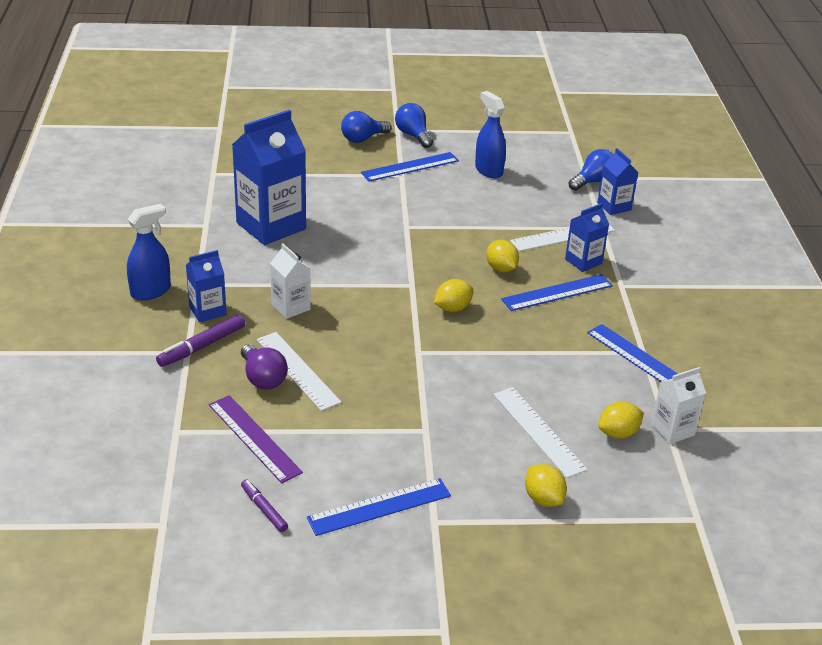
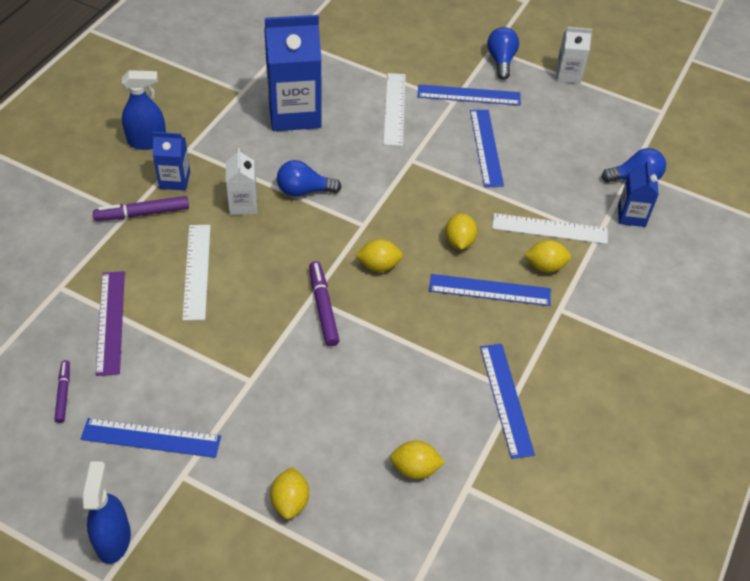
camera: 30 degrees right, 15 degrees up
(263, 378) = (163, 266): purple light bulb -> none
(363, 139) = (451, 48): blue light bulb -> blue light bulb (304, 190)
(435, 354) = (323, 307): none -> purple marker
(459, 198) = (486, 147): none -> blue ruler
(488, 170) = (540, 126): blue spray bottle -> blue spray bottle (113, 539)
(538, 431) = (345, 430): white ruler -> white ruler (394, 109)
(583, 261) = (545, 266): blue carton -> yellow lemon
(672, 430) = (469, 490): white carton -> white carton (568, 75)

